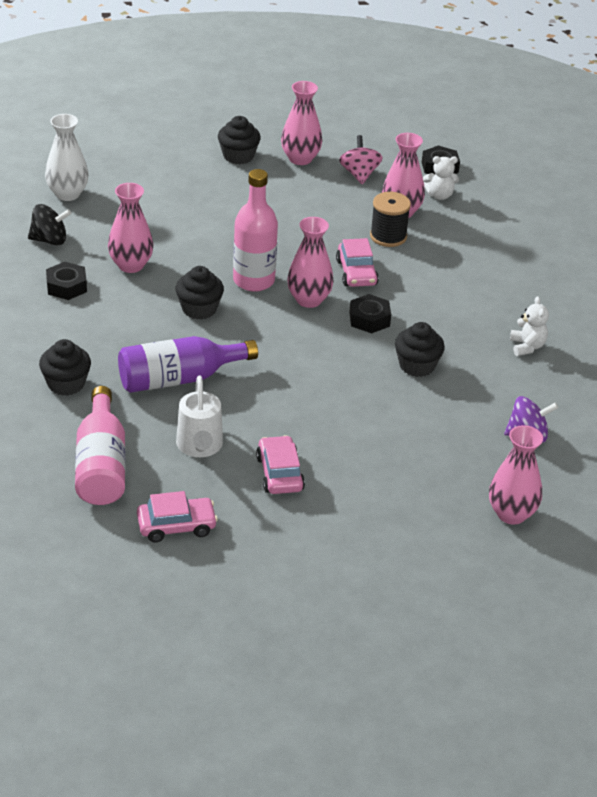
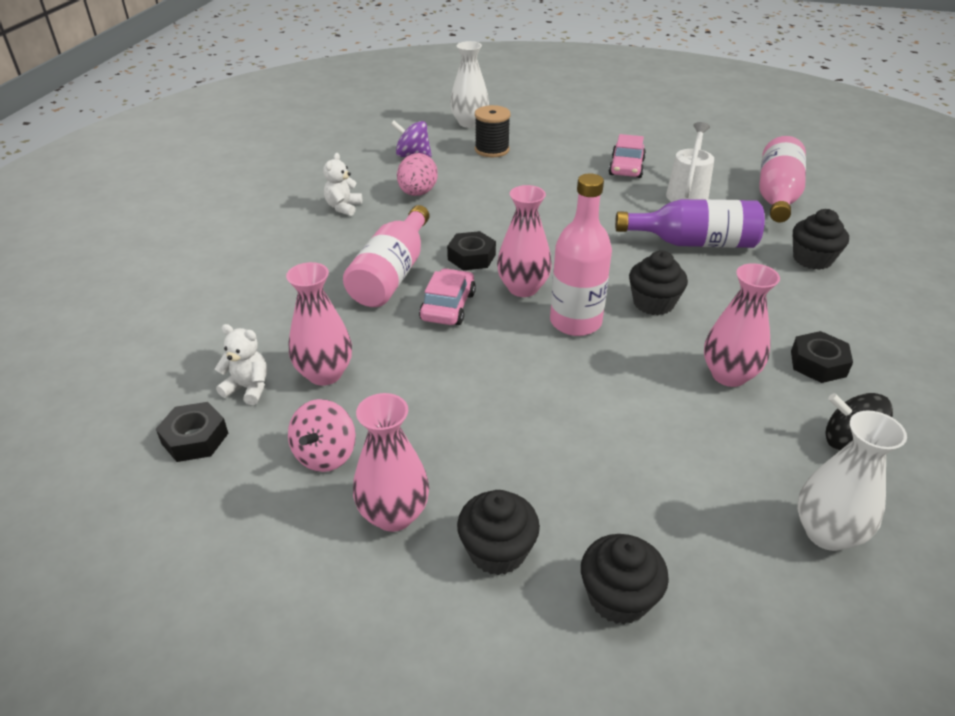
camera: 155 degrees left, 0 degrees up
(176, 526) = (718, 155): pink car -> none
(388, 236) = (372, 343): black spool -> black spool (492, 150)
(417, 365) = (458, 212): black cupcake -> black cupcake (618, 597)
(421, 289) = (392, 274): none -> pink bottle
(474, 380) = (417, 193): none -> pink egg
(511, 514) = (469, 123): pink vase -> white vase

